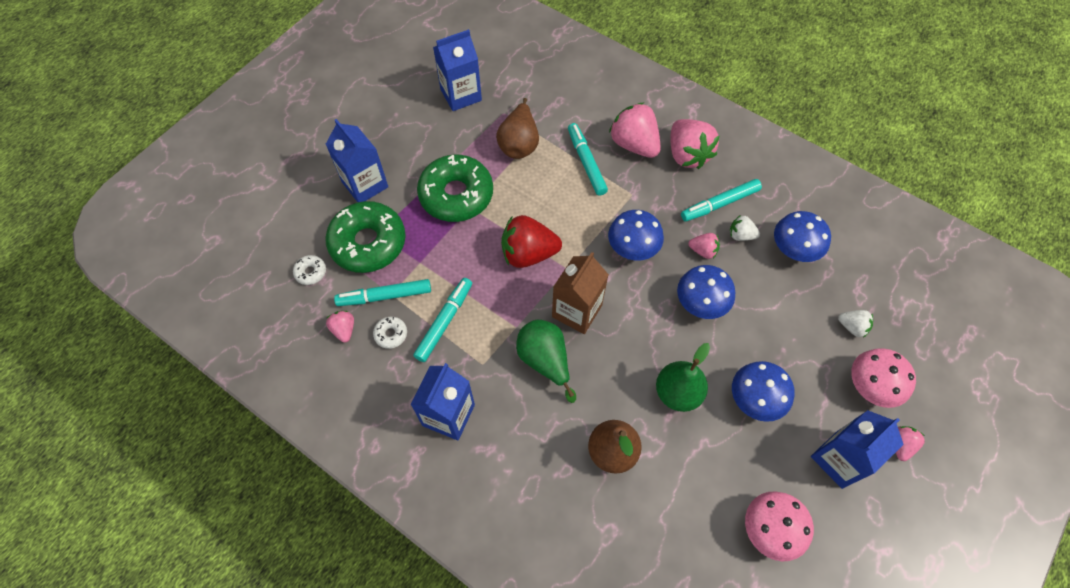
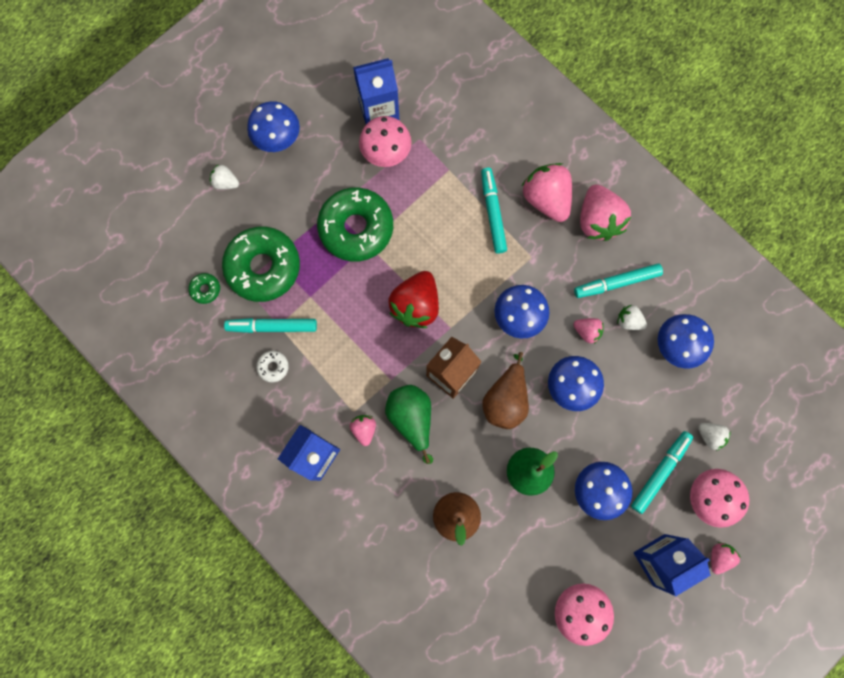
camera: 10 degrees right, 15 degrees up
(311, 272) = (205, 289): white donut -> green donut
(321, 175) = (226, 183): none -> white strawberry
(344, 330) = (230, 355): pink strawberry -> pink strawberry (364, 429)
(365, 184) = (268, 201): blue carton -> none
(367, 130) = (277, 138): none -> blue mushroom
(444, 322) = (324, 363): turquoise marker -> turquoise marker (660, 472)
(474, 127) = (386, 152): none -> pink mushroom
(519, 143) = (429, 179): brown pear -> brown pear (505, 399)
(528, 254) = (416, 305): red strawberry -> red strawberry turned 75 degrees counterclockwise

